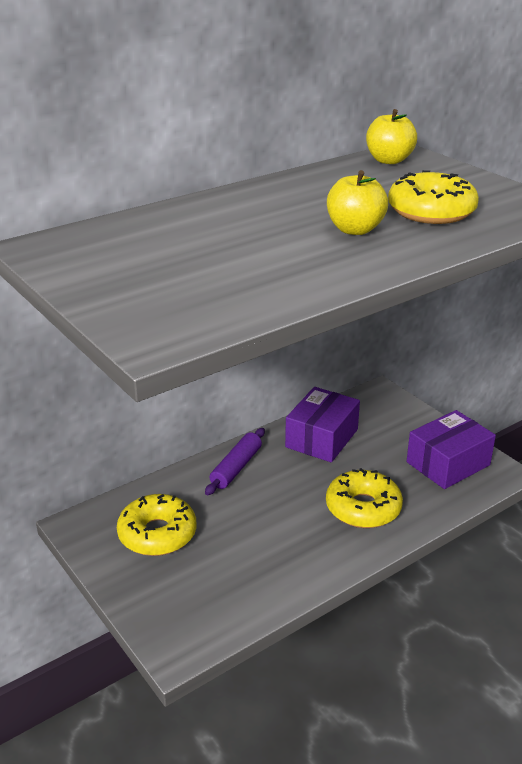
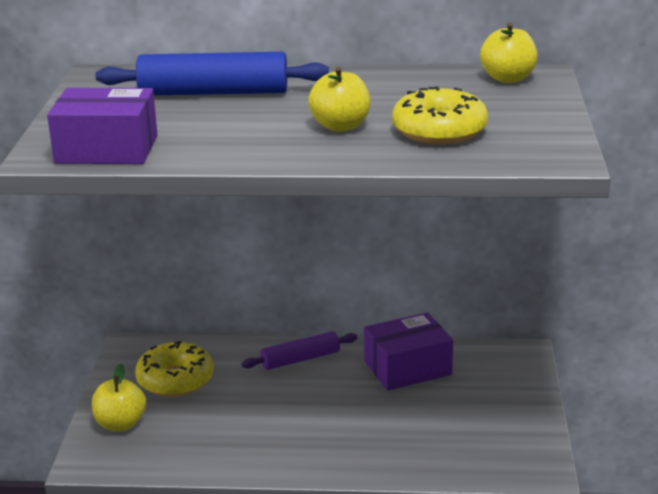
camera: 40 degrees right, 5 degrees down
(161, 598) = (120, 424): none -> yellow apple
(188, 232) = (213, 93): none -> blue rolling pin
(363, 508) = (362, 438): yellow donut -> none
(448, 463) = (497, 440): purple box -> purple box (106, 149)

